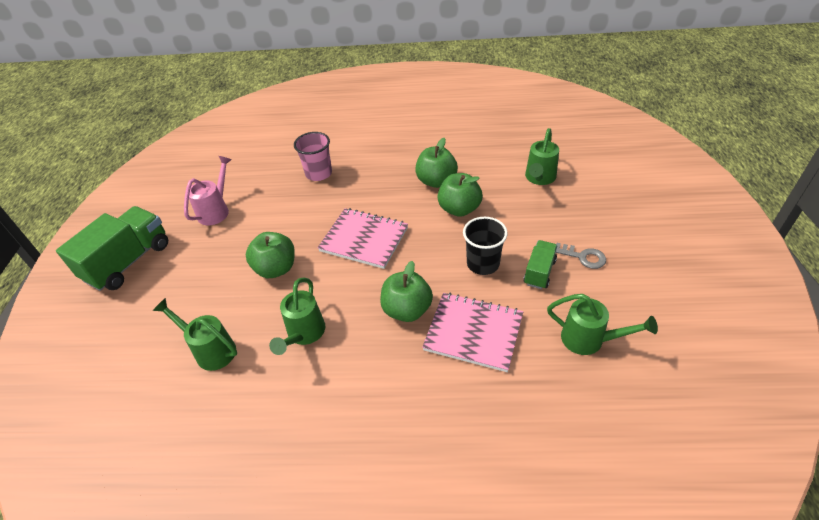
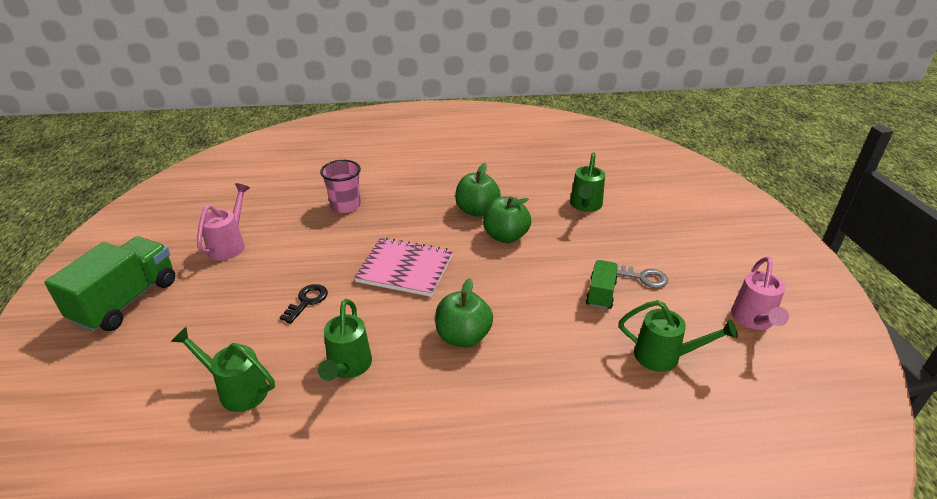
camera: 10 degrees left, 10 degrees down
(276, 268) = (307, 301): green apple -> black key
(473, 332) = (540, 356): pink notebook -> none
(483, 264) = (539, 288): black cup -> none
(683, 307) = (753, 320): none -> pink watering can

